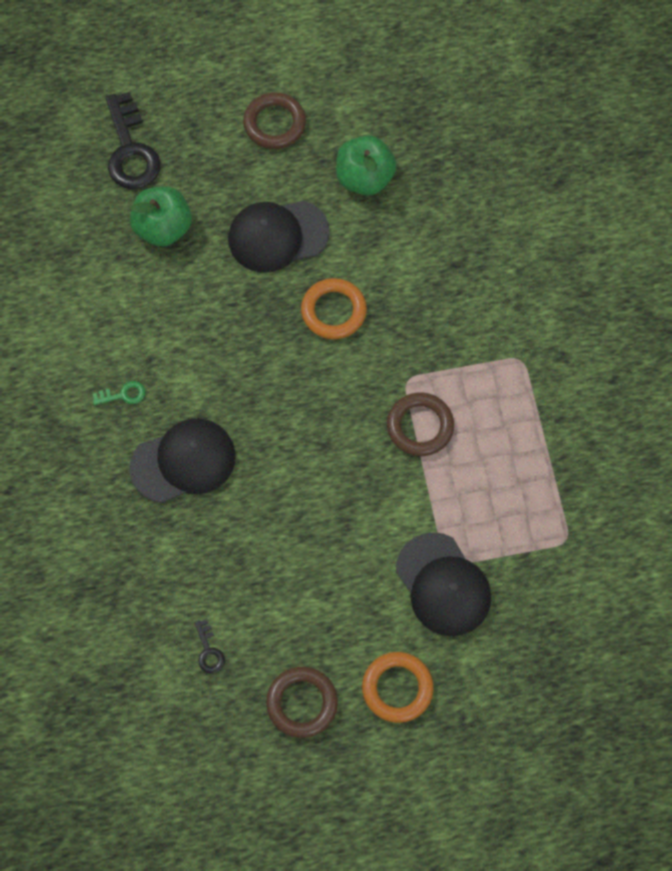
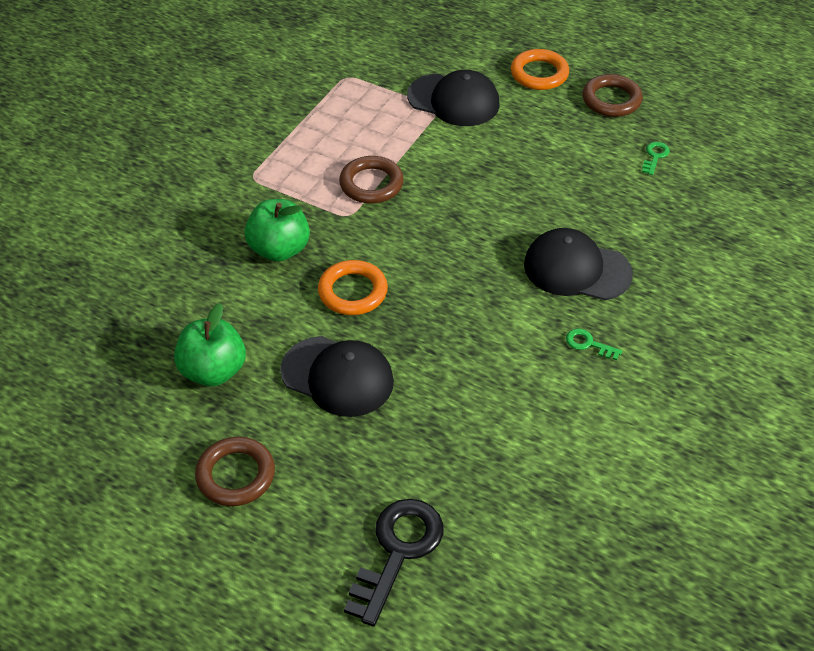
camera: 140 degrees left, 20 degrees down
(163, 228) = (434, 453): green apple -> green apple (279, 249)
(209, 651) = (655, 156): black key -> green key
(443, 585) = (453, 100): black cap -> black cap turned 105 degrees clockwise

